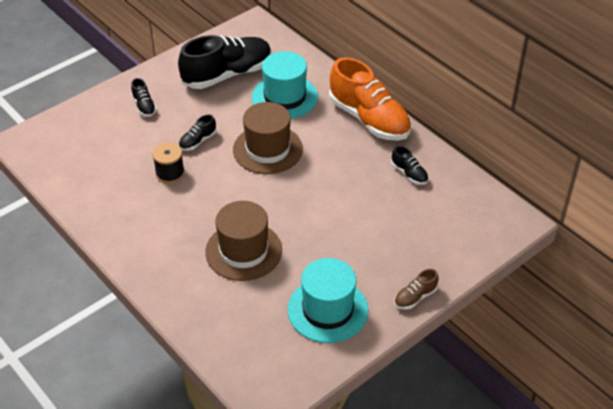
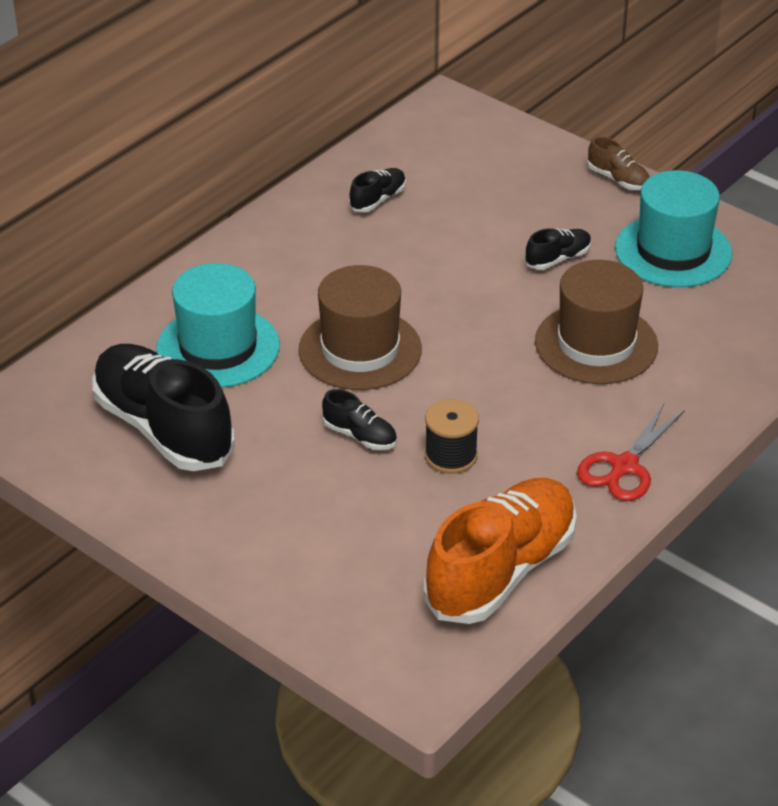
camera: 100 degrees left, 5 degrees down
(134, 242) = (624, 466): none -> red scissors
(144, 106) = (277, 526): black shoe -> black shoe (558, 259)
(369, 119) = (259, 248): orange shoe -> orange shoe (501, 571)

